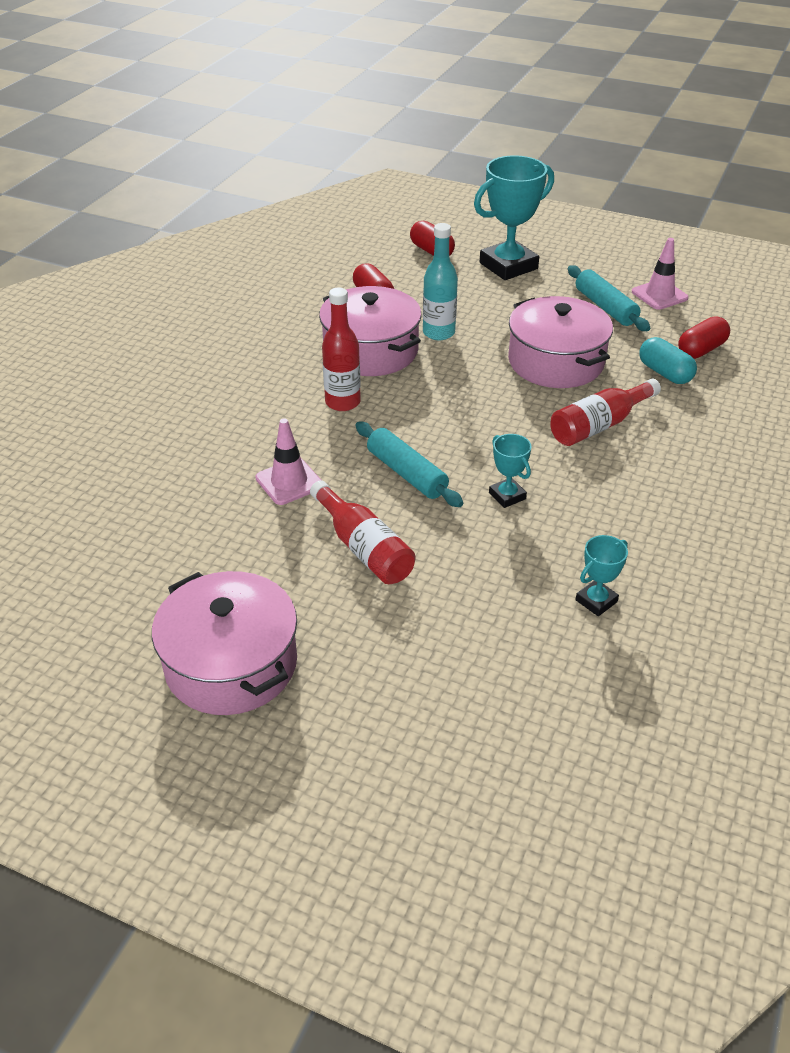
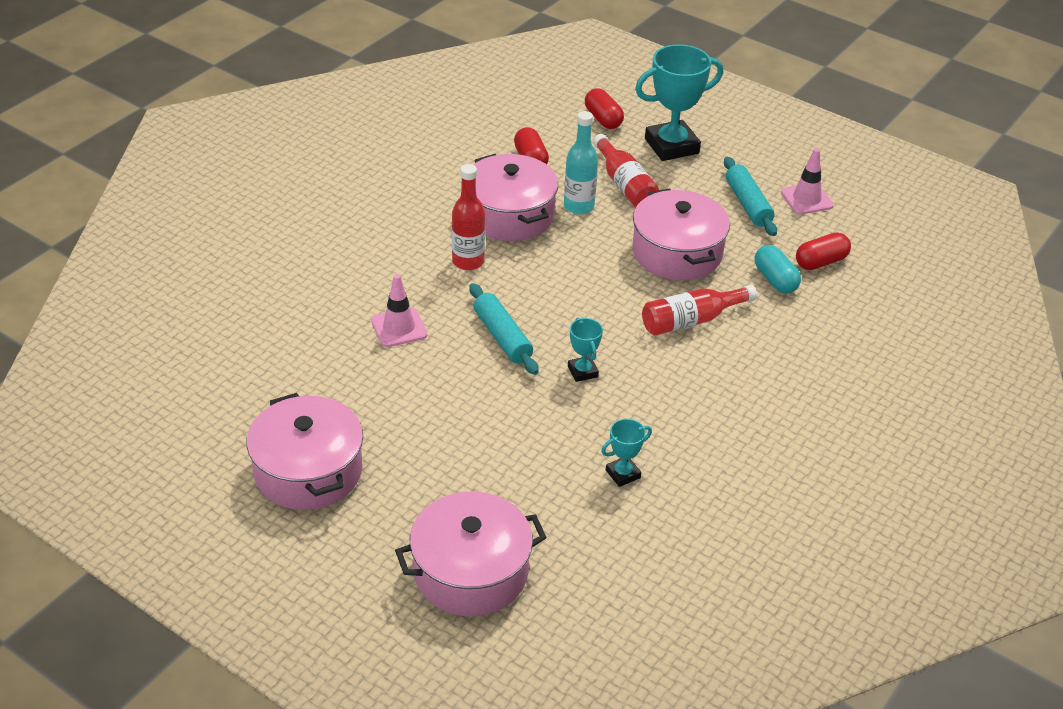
camera: 10 degrees right, 0 degrees up
(364, 548) = (444, 396): red bottle -> red bottle (624, 184)
(467, 753) = (471, 572): none -> pink pot

